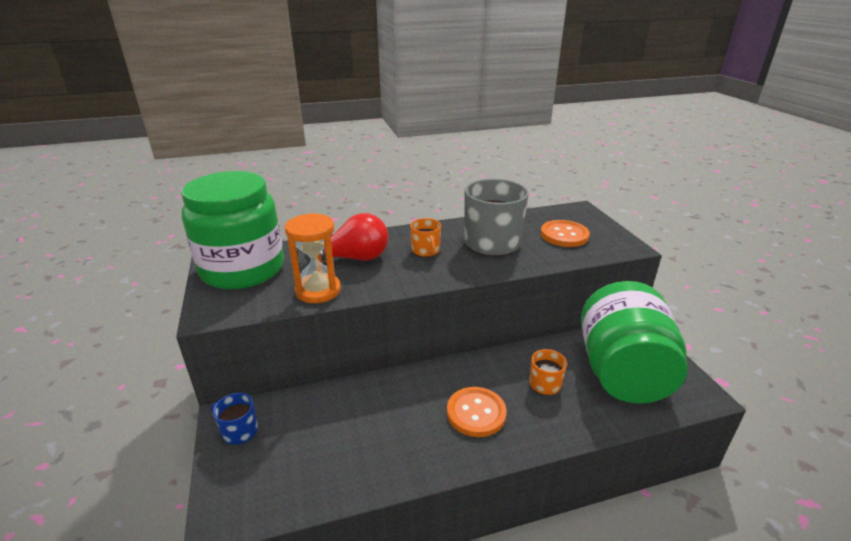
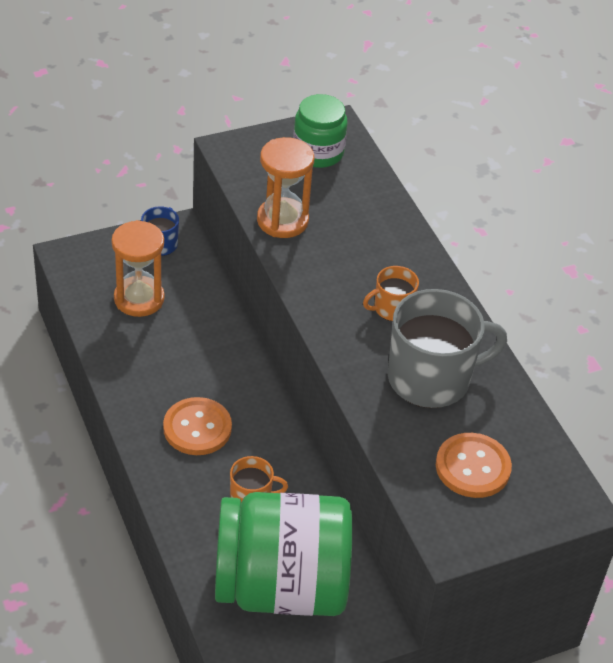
camera: 80 degrees right, 15 degrees up
(243, 269) = (318, 152): green jar -> green jar, size x0.53
(310, 451) = (139, 299): none -> orange hourglass
(354, 258) = (359, 241): red light bulb -> none

